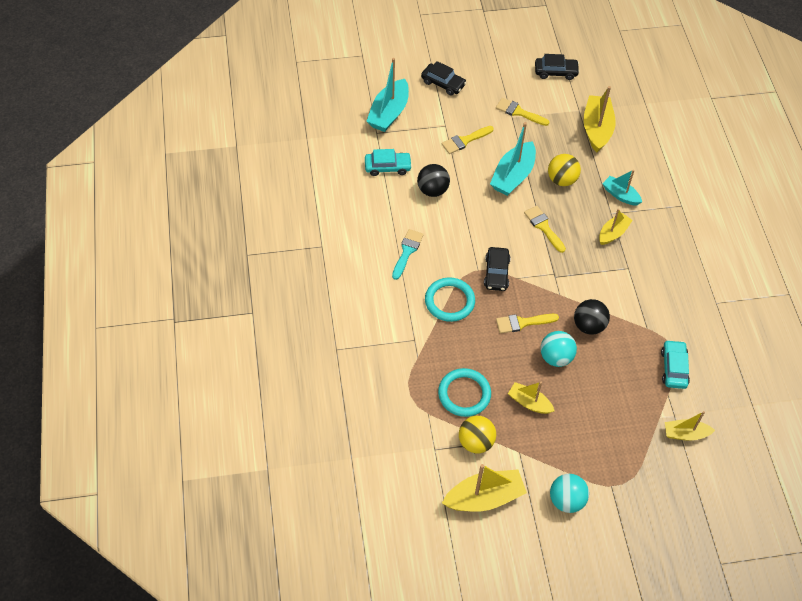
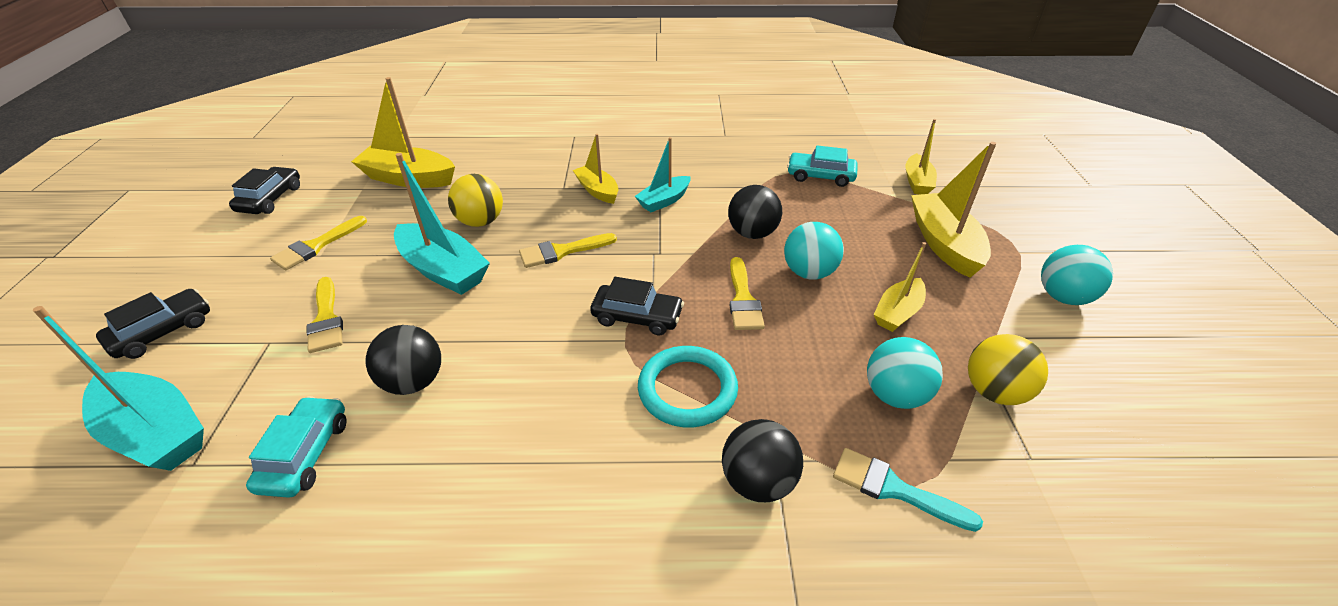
camera: 80 degrees left, 15 degrees down
(402, 333) = (758, 481): none -> black ball
(407, 251) = (549, 445): turquoise brush -> turquoise brush (894, 489)
(464, 394) = (895, 395): turquoise ring -> turquoise ball
(484, 497) = (1105, 394): yellow boat -> yellow boat (944, 243)
(620, 195) = (535, 176): turquoise boat -> turquoise boat (664, 201)

